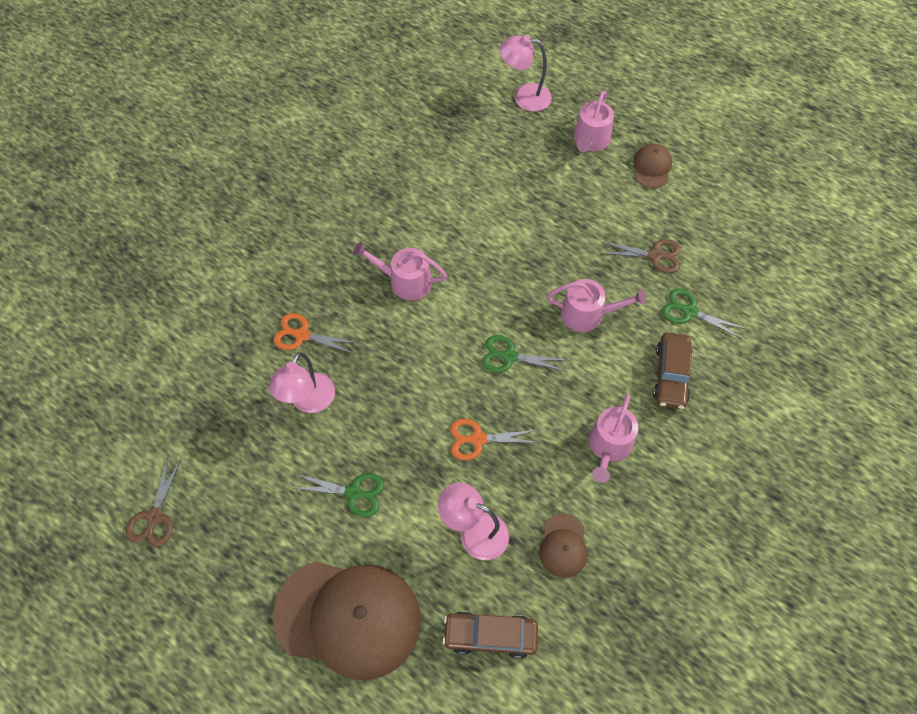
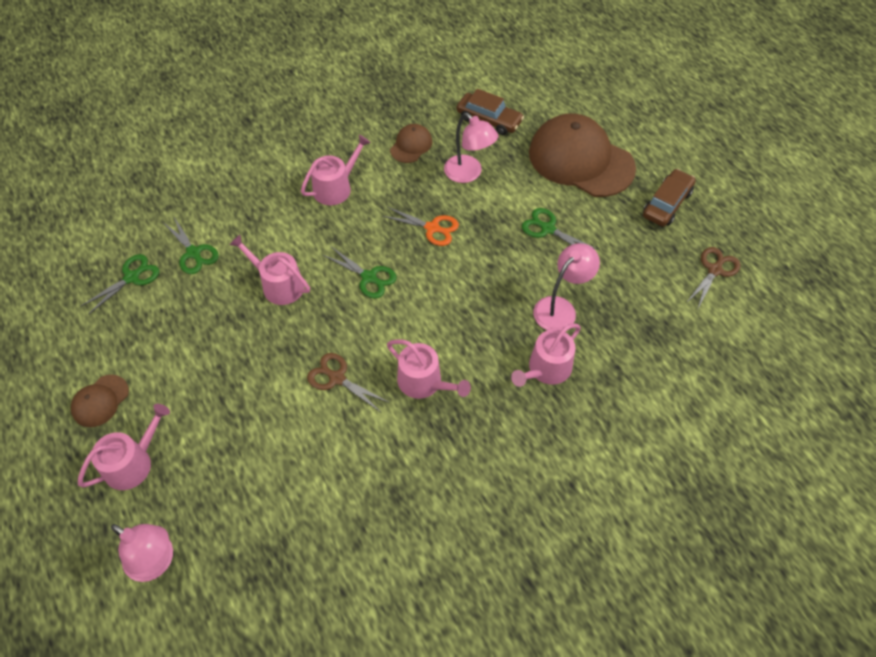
camera: 155 degrees left, 5 degrees down
(302, 335) = (546, 369): orange scissors -> pink watering can
(654, 255) = (179, 311): brown scissors -> brown scissors (337, 378)
(671, 375) = (251, 214): brown car -> brown car (667, 204)
(722, 266) = (132, 277): none -> green scissors

